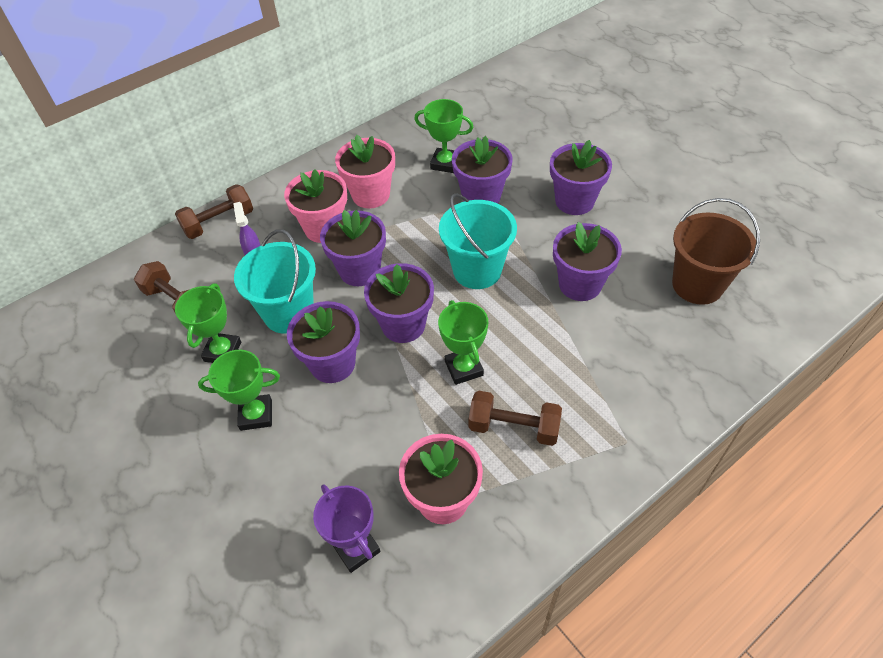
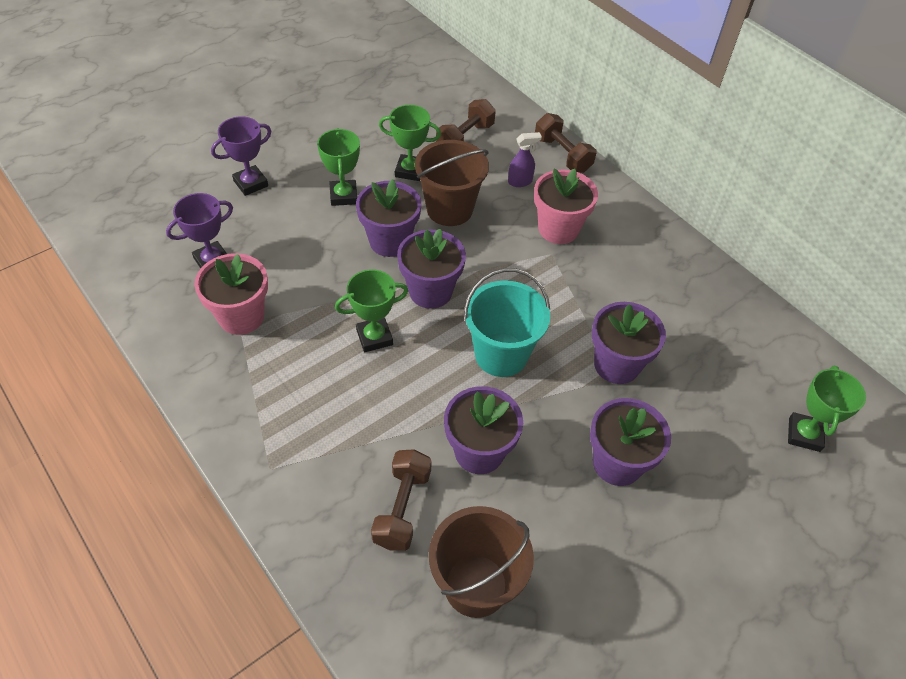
camera: 85 degrees right, 0 degrees up
(219, 525) = (251, 183): none -> purple trophy
(288, 313) = (449, 209): turquoise bucket -> brown bucket
(359, 270) = (501, 258): purple flower pot -> none
(371, 195) = (610, 265): pink flower pot -> none
(445, 163) = (671, 332): green trophy -> green trophy (804, 434)
(513, 427) = (302, 373): brown dumbbell -> brown dumbbell (402, 508)

